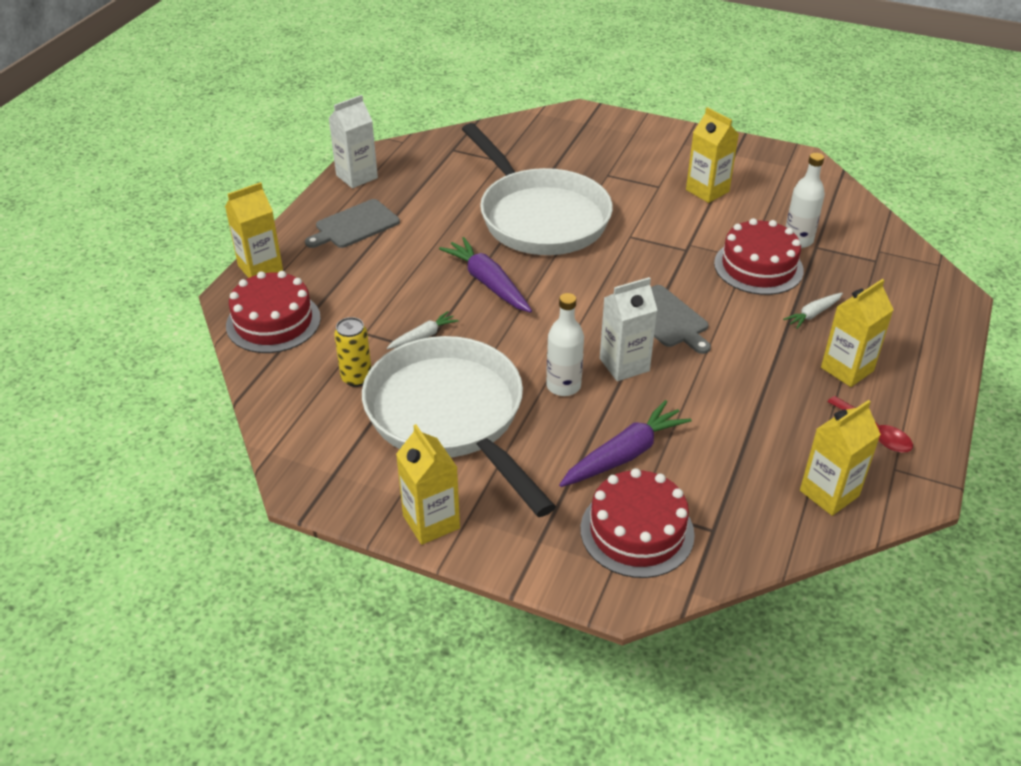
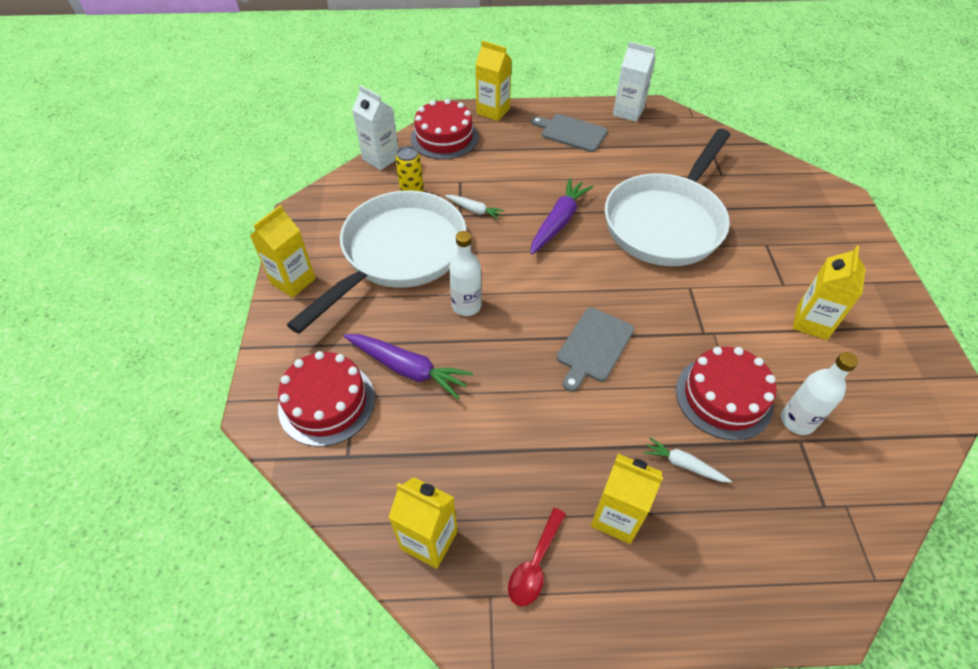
camera: 65 degrees right, 10 degrees up
(624, 365) = (514, 336): white carton -> white carton (381, 158)

